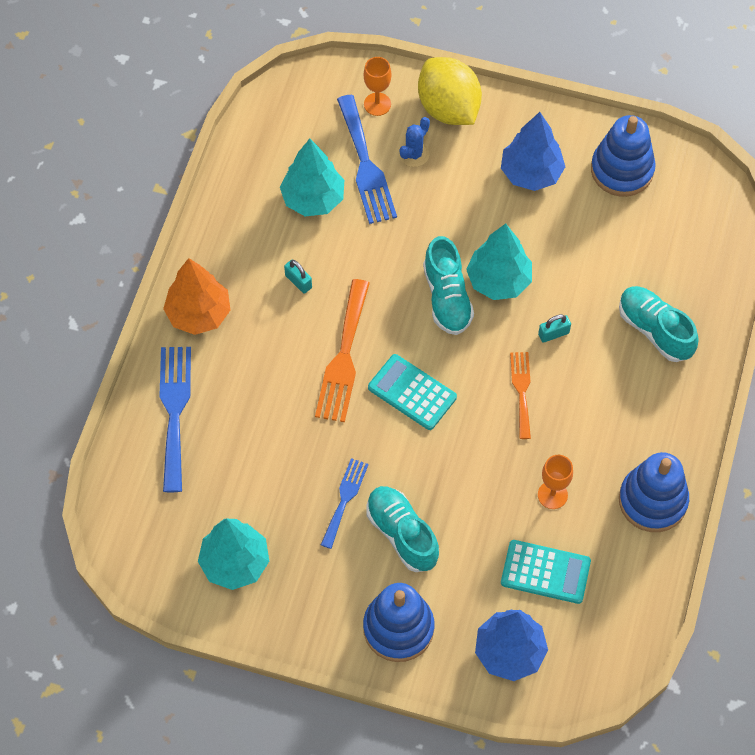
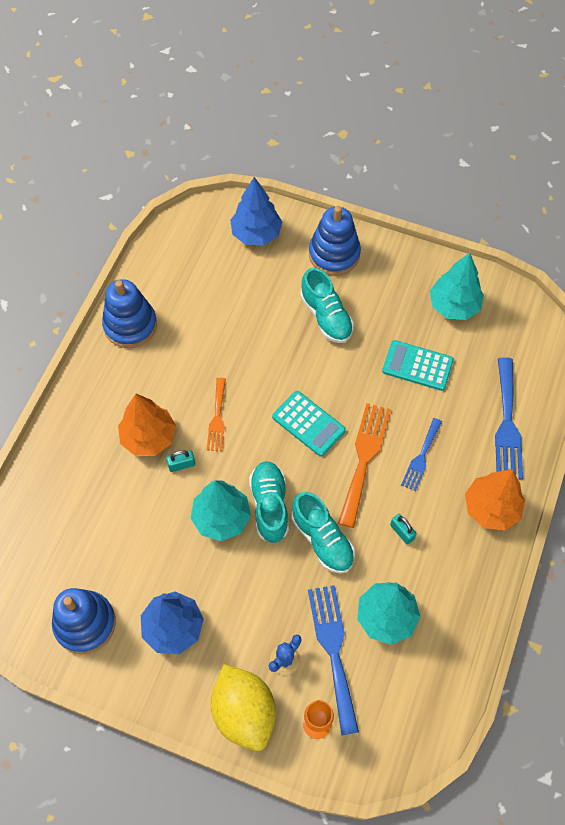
camera: 175 degrees left, 0 degrees up
(345, 499) = (368, 344): blue fork -> blue fork (421, 457)
(545, 572) = (222, 282): turquoise calculator -> turquoise calculator (417, 366)
(552, 495) = (206, 335): orange goblet -> none
(598, 361) = (149, 437): none -> orange tree
(655, 330) = (94, 461): turquoise shoe -> turquoise shoe (322, 539)

